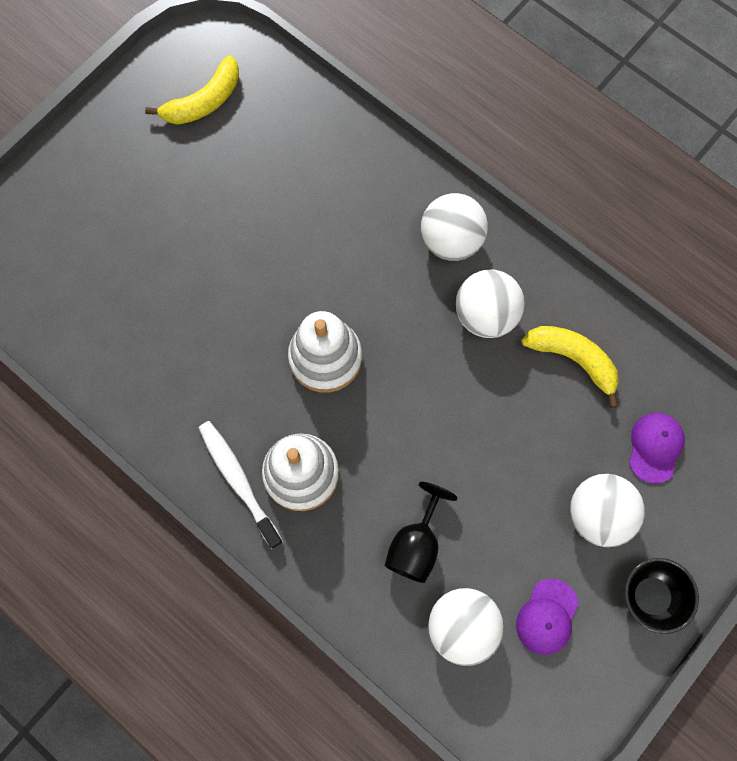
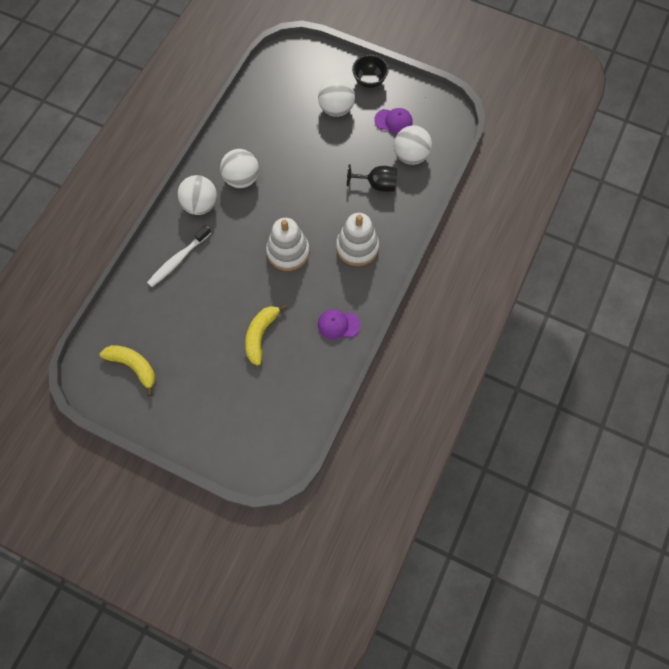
camera: 105 degrees left, 5 degrees down
(238, 481) = (371, 277): white toothbrush -> white toothbrush (178, 260)
(573, 359) = (256, 133): yellow banana -> yellow banana (261, 335)
(655, 447) = (294, 90): purple cap -> purple cap (338, 324)

